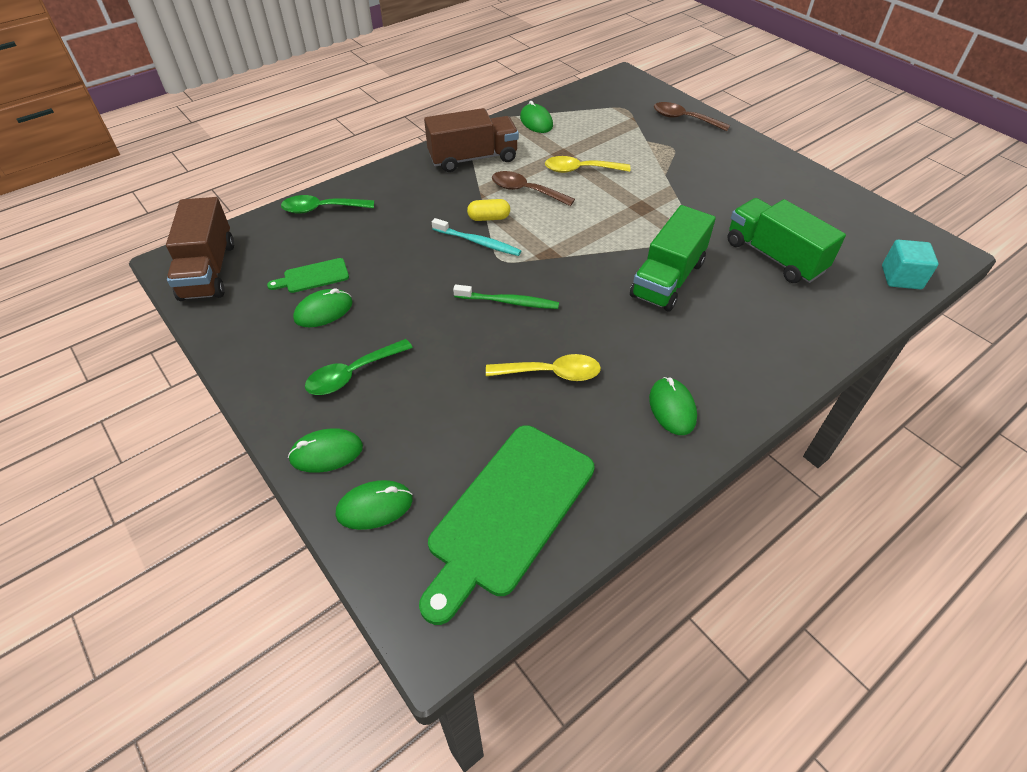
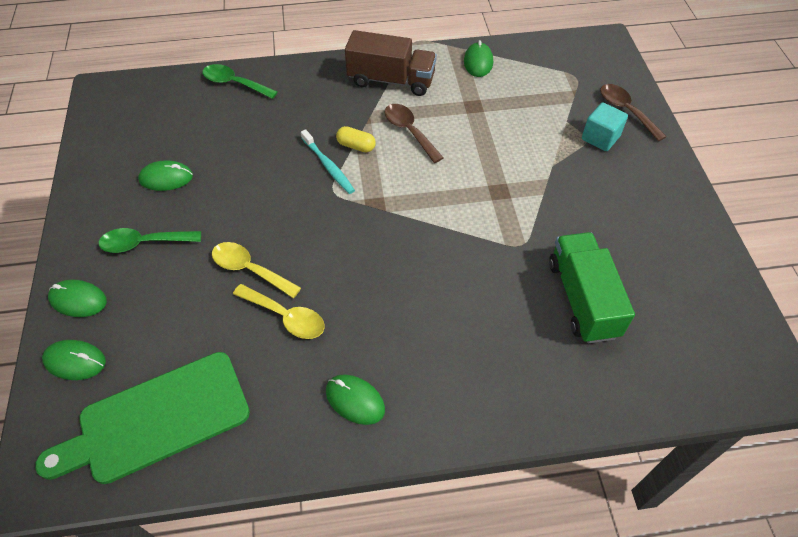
camera: 30 degrees right, 5 degrees up
(208, 270) = (117, 107): brown truck -> none
(313, 276) = (182, 144): green cutting board -> none
(509, 302) = (307, 234): green toothbrush -> none
(580, 170) = (476, 129): yellow spoon -> yellow spoon (250, 270)
(667, 279) = (459, 275): green truck -> none
(672, 408) = (355, 400): green mouse -> green mouse turned 75 degrees counterclockwise
(901, 277) = (697, 383): turquoise cube -> turquoise cube (600, 138)

